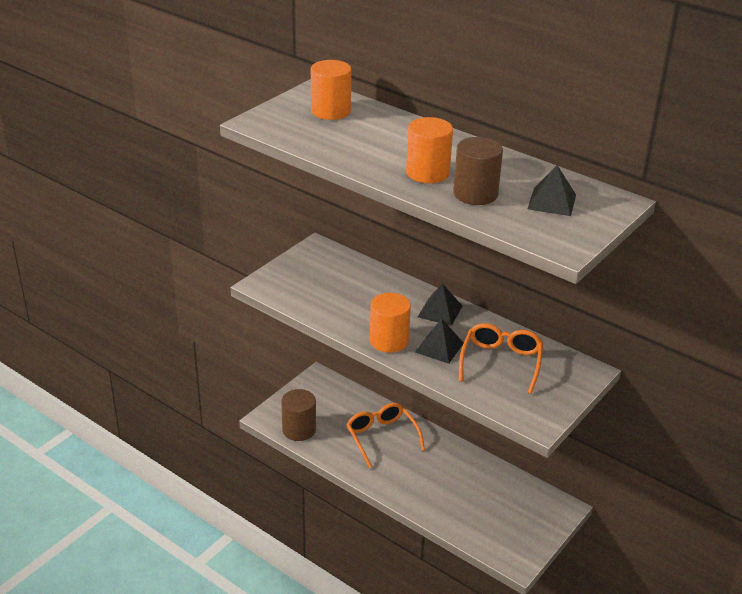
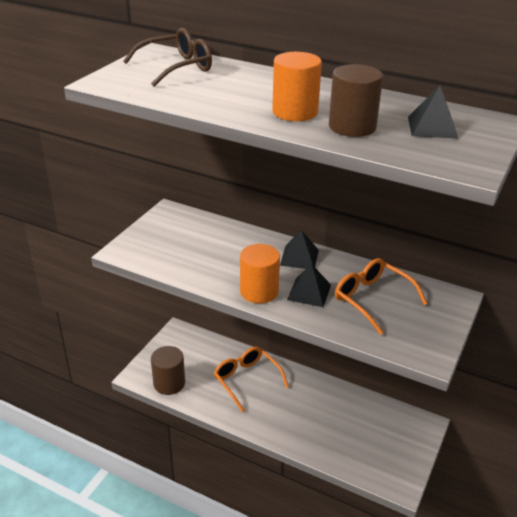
camera: 10 degrees left, 0 degrees up
(330, 111) = (177, 67): orange cylinder -> brown glasses
(501, 362) = (372, 299): orange glasses -> orange glasses turned 45 degrees counterclockwise

